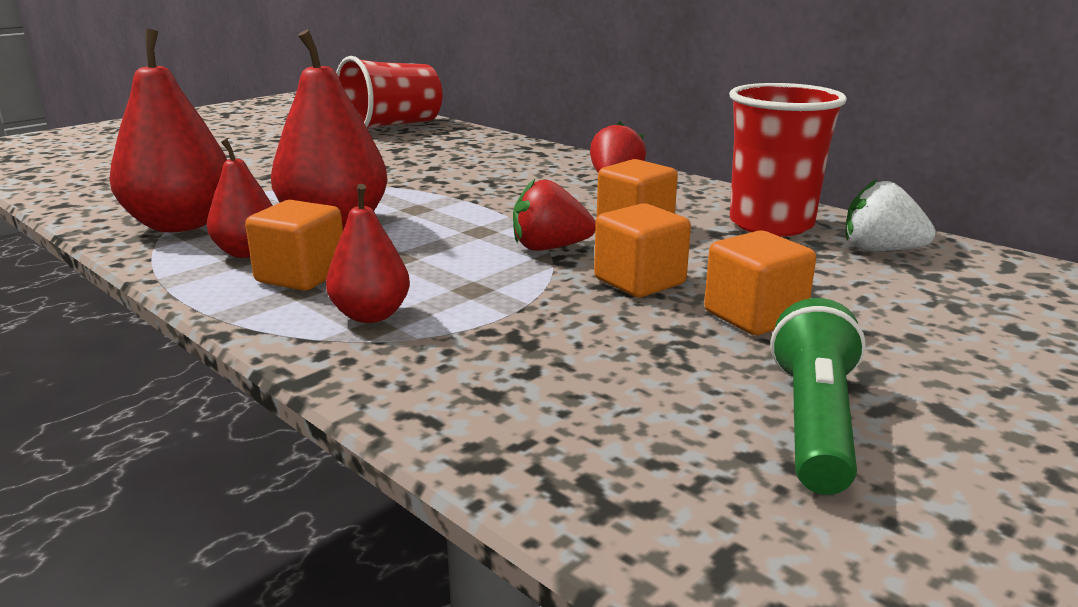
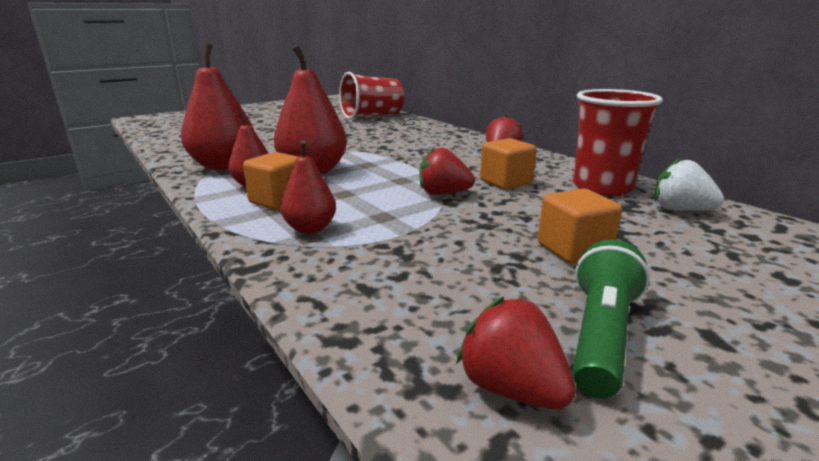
camera: 10 degrees right, 0 degrees up
(639, 281) = (497, 219): orange cube -> none
(721, 497) = (511, 388): none -> red strawberry

